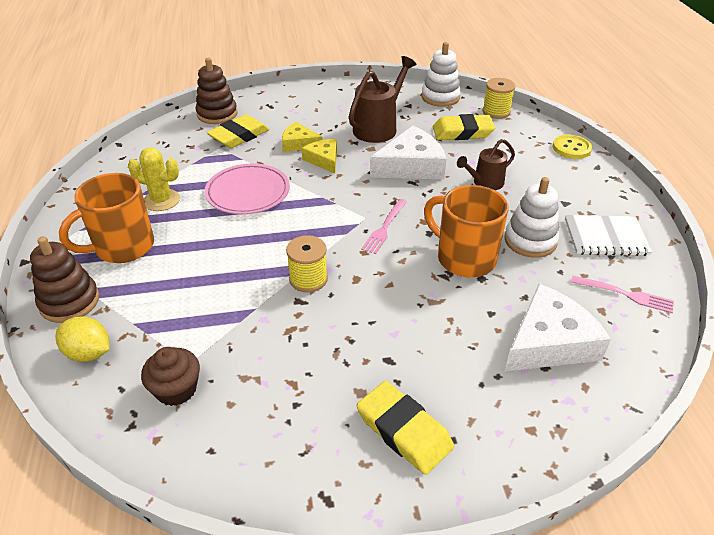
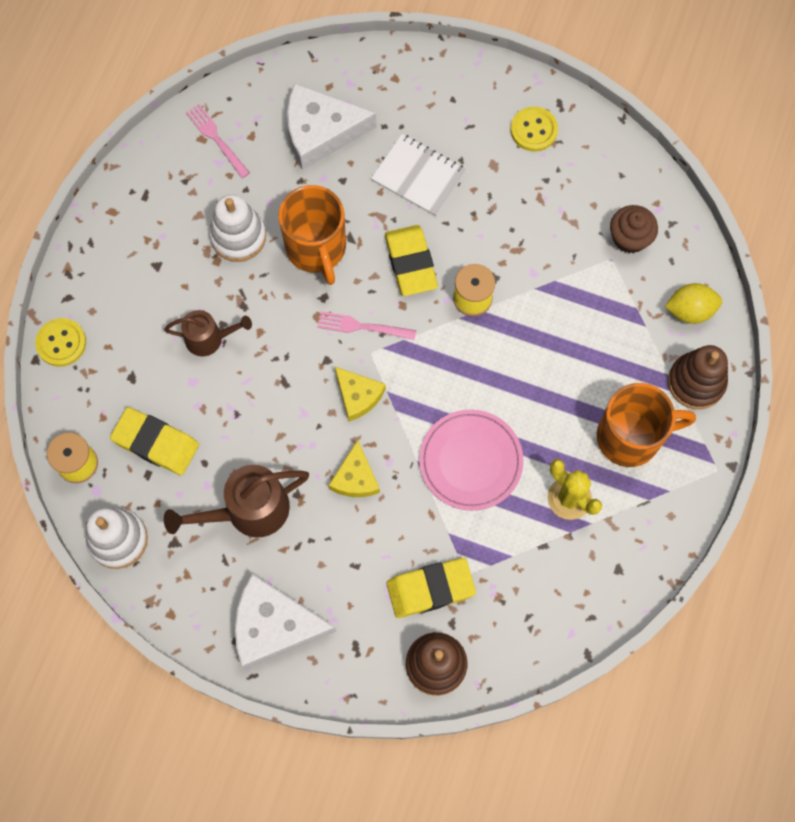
camera: 150 degrees left, 30 degrees up
(89, 353) = (690, 310): yellow lemon -> yellow lemon turned 60 degrees counterclockwise
(299, 143) = (366, 529): yellow cheese -> yellow cheese (358, 396)
(340, 451) = (533, 130): none -> yellow button
(384, 228) = (362, 327): pink fork -> pink fork turned 135 degrees counterclockwise
(404, 431) = (481, 121): yellow eraser -> yellow eraser (410, 263)
(411, 166) = (265, 411): white cheese -> white cheese (274, 625)
(605, 237) = (166, 203): white notebook -> white notebook (419, 176)

